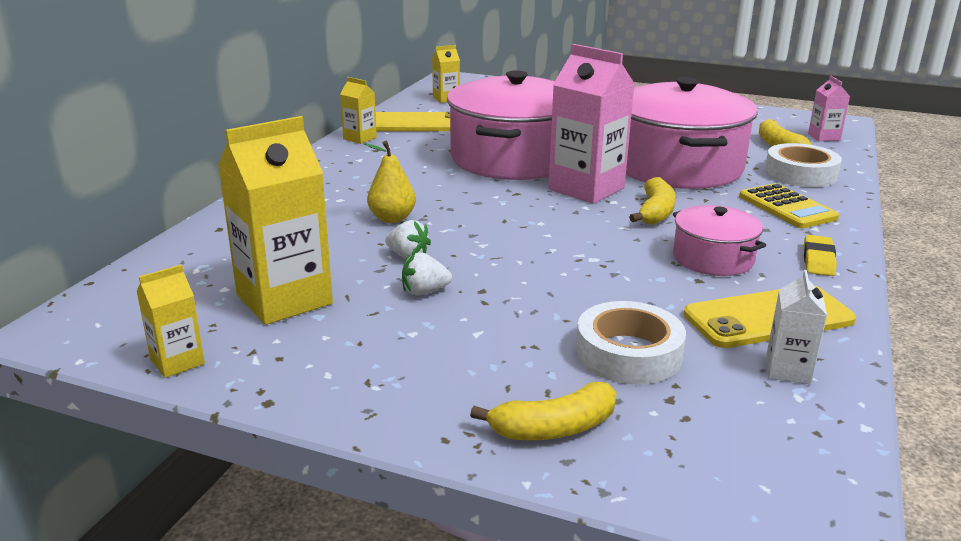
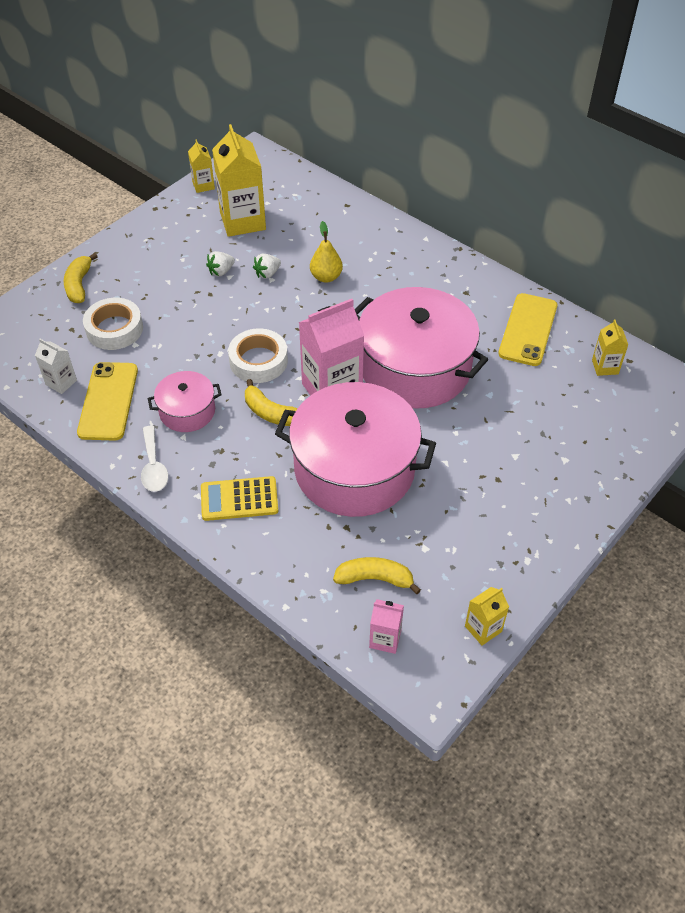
camera: 110 degrees right, 25 degrees up
(360, 138) = (497, 288): yellow carton -> yellow carton (483, 629)
(424, 292) = (221, 271): white strawberry -> white strawberry turned 135 degrees counterclockwise
(800, 174) = (299, 552): white tape -> white tape (258, 361)
(818, 260) = (154, 466): yellow eraser -> white spoon

